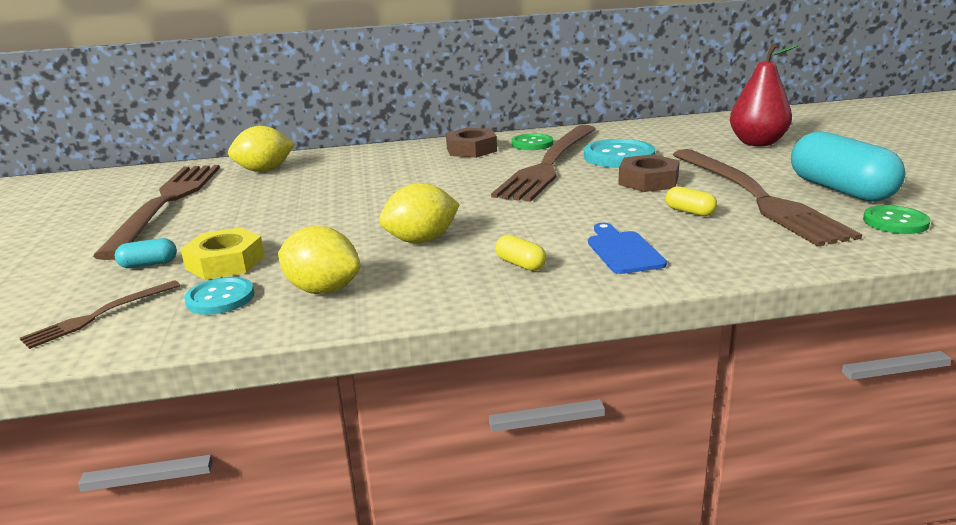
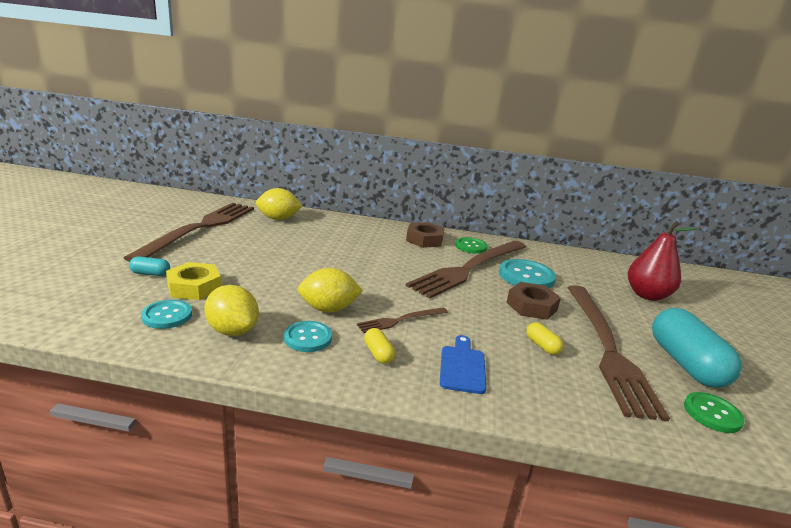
camera: 15 degrees right, 0 degrees up
(99, 315) = (90, 305): brown fork -> brown fork (400, 320)
(423, 272) = (308, 338): none -> turquoise button

